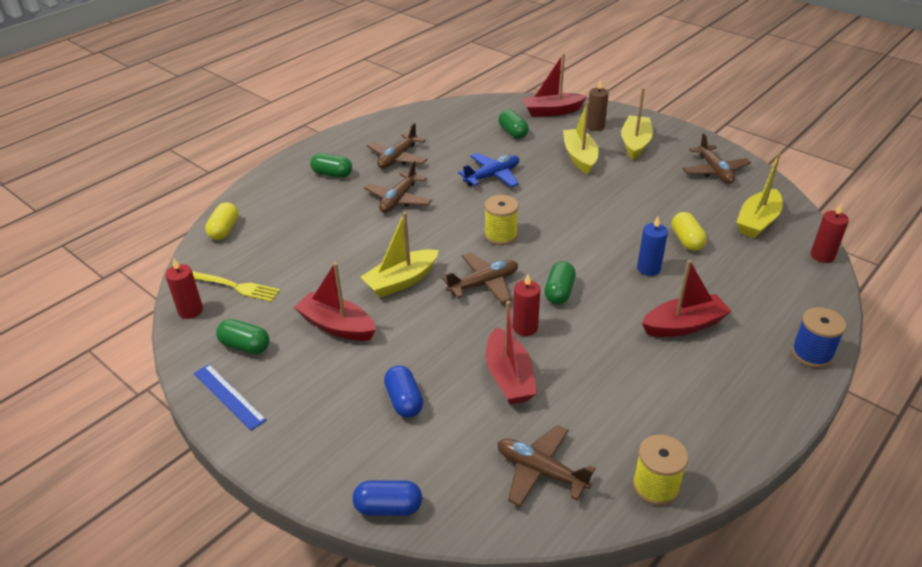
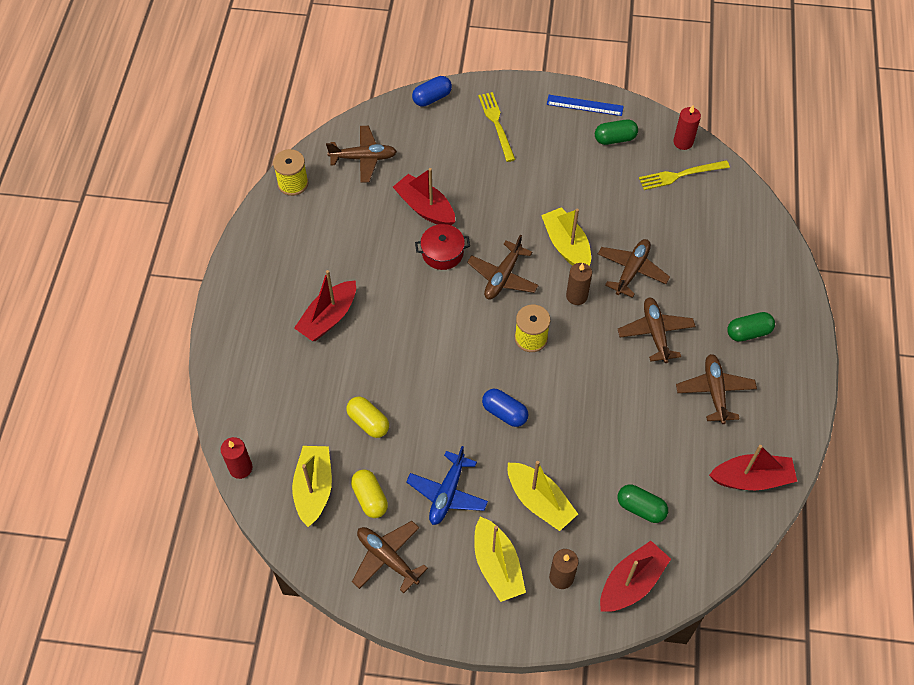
camera: 145 degrees right, 20 degrees up
(224, 230) = (754, 218): yellow capsule -> yellow capsule (370, 498)
(337, 326) = (572, 184): red boat -> red boat (752, 479)
(345, 427) = (496, 124): none -> yellow fork
(368, 241) = (631, 271): none -> brown plane
(401, 281) = (566, 245): yellow boat -> yellow boat turned 45 degrees counterclockwise
(404, 401) = (477, 157): blue capsule -> blue capsule (504, 413)
(433, 244) = (576, 296): none -> brown candle
(492, 176) = (601, 416): blue plane -> blue plane (447, 493)
(525, 327) = (442, 253): red candle -> red pot
(559, 292) = (440, 300): green capsule -> none
(648, 268) = (384, 366): blue candle -> none
(811, 354) = (224, 340): blue spool -> none

